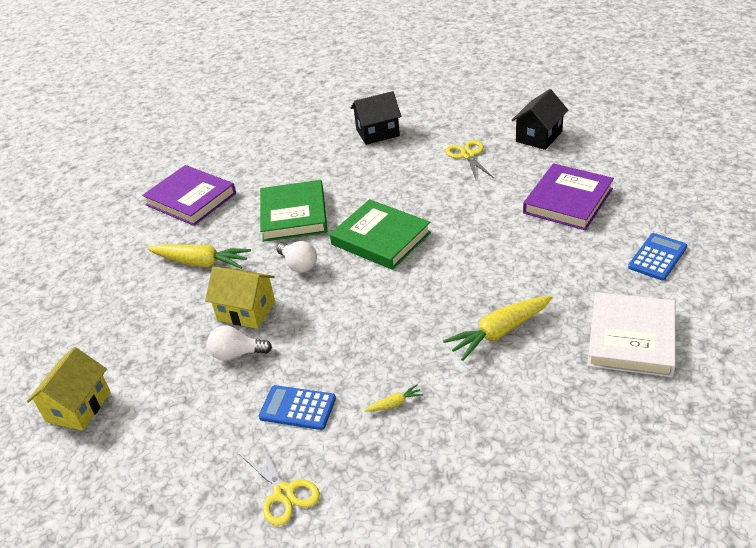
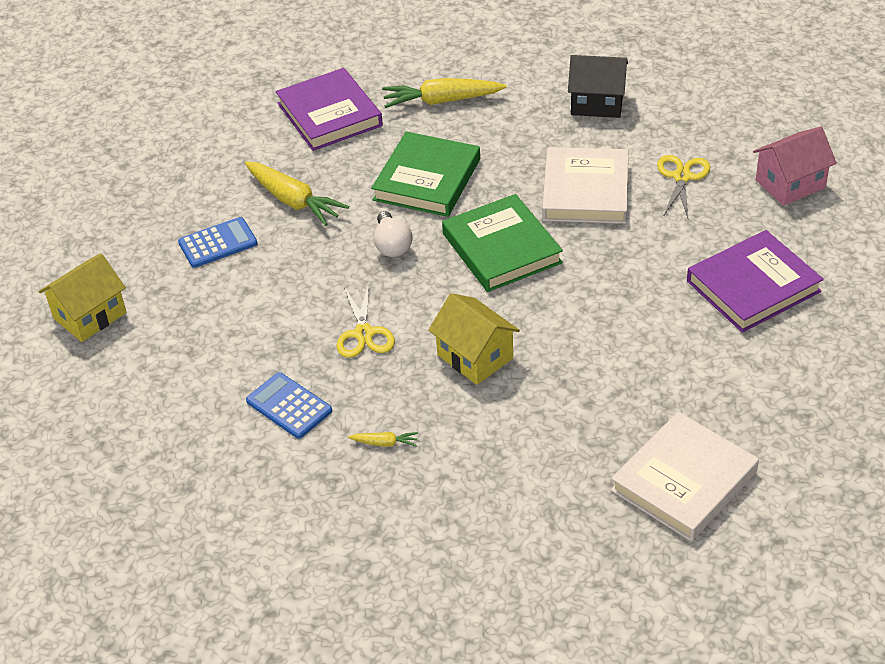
camera: 25 degrees right, 5 degrees up
(237, 354) = (266, 323): white light bulb -> none
(246, 311) = (305, 278): yellow house -> yellow house (475, 357)
(284, 493) = (223, 484): yellow scissors -> yellow scissors (364, 333)
(411, 184) = (585, 191): none -> white book
(499, 332) = (547, 413): yellow carrot -> yellow carrot (442, 101)
(539, 136) = (790, 184): black house -> pink house
(657, 257) = (798, 401): blue calculator -> blue calculator (218, 243)

